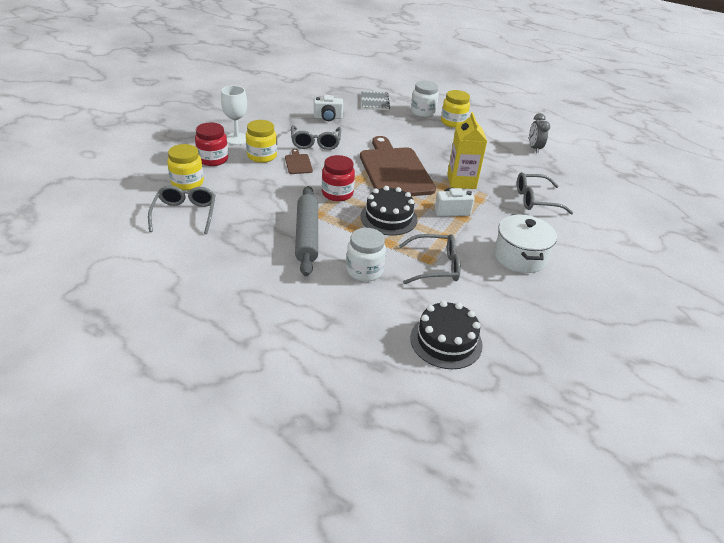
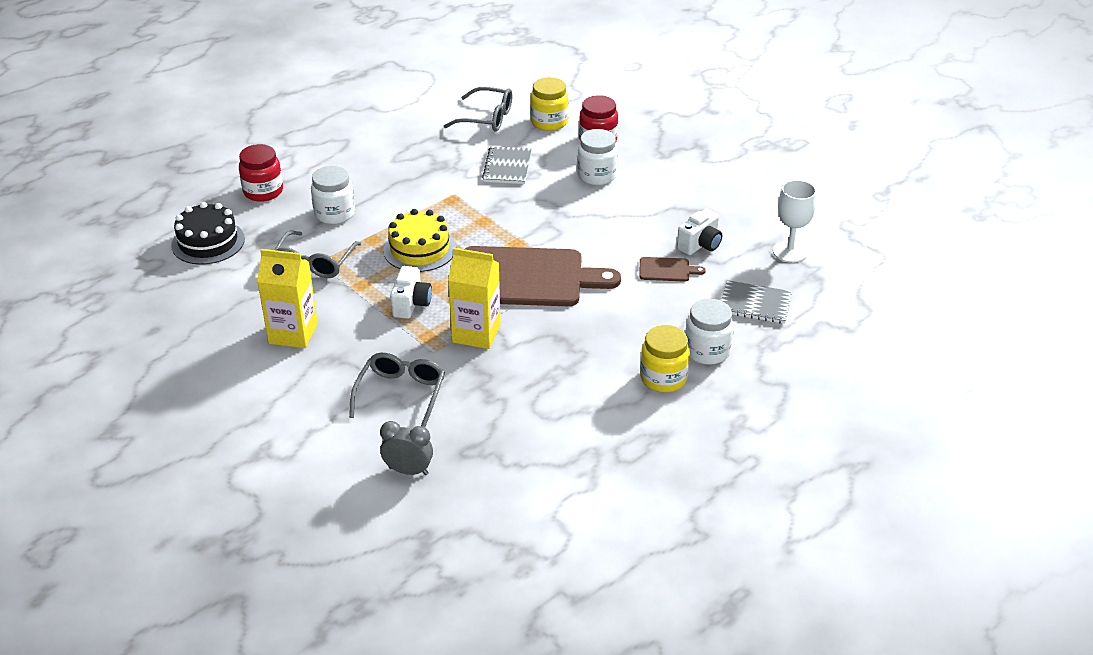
camera: 110 degrees right, 0 degrees up
(237, 139) = (648, 161): white goblet -> white goblet (790, 252)
(261, 194) = (507, 167): none -> grey notebook
(262, 156) = (596, 176): yellow jar -> white jar
(298, 163) = (570, 200): brown cutting board -> brown cutting board (667, 270)
(307, 235) = (413, 187): grey rolling pin -> none
(315, 143) = (622, 222): grey glasses -> none
(328, 118) = (700, 245): white camera -> white camera turned 150 degrees counterclockwise
(337, 193) = (487, 220): red jar -> red jar (263, 191)
(388, 218) = (419, 249): black cake -> yellow cake
(519, 257) = (293, 333): white pot -> yellow carton
(534, 148) = (548, 452): grey clock -> grey clock (408, 471)

